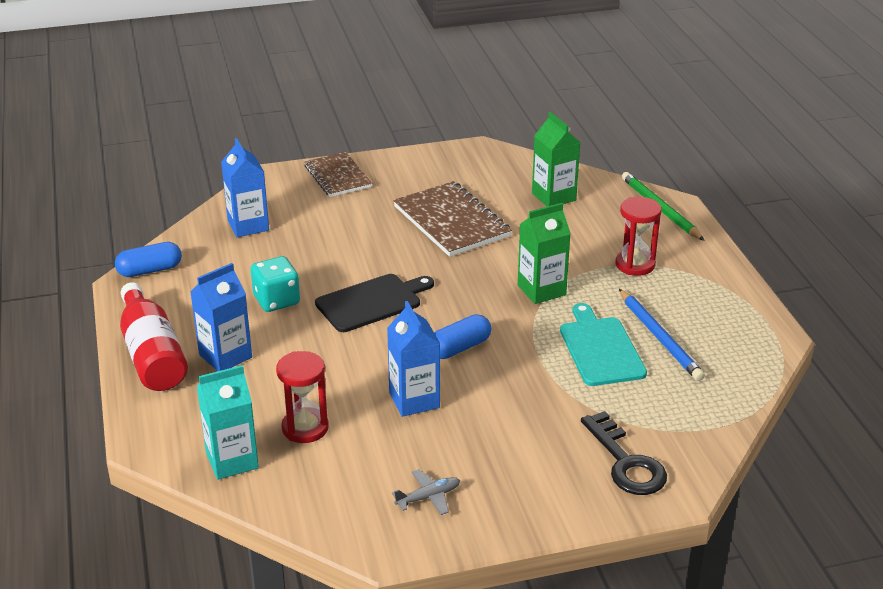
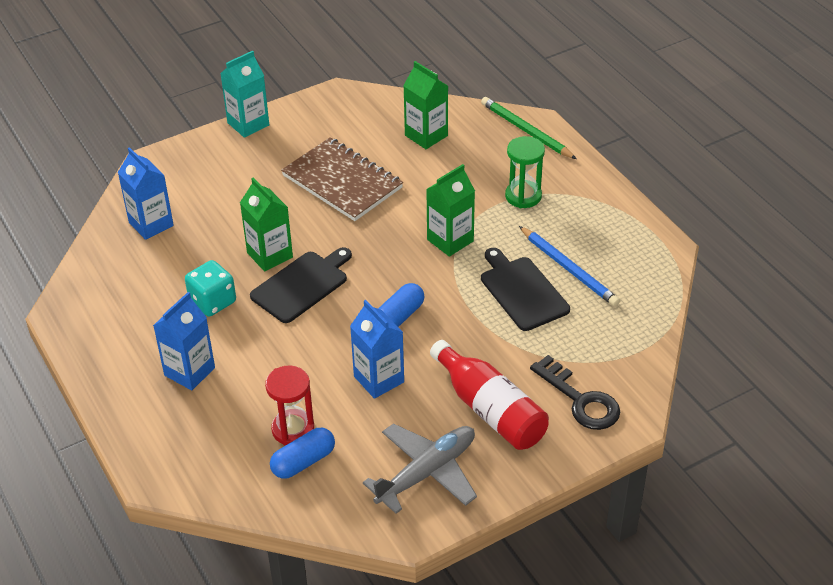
camera: 15 degrees left, 10 degrees up
(150, 270) = (77, 293): blue capsule -> blue capsule (303, 462)
(152, 354) = (119, 384): red bottle -> red bottle (490, 409)
(232, 460) = (241, 477): turquoise carton -> turquoise carton (248, 124)
(338, 176) = (215, 151): brown notebook -> none
(351, 271) = (270, 255): none -> green carton
(428, 497) = (427, 472): grey plane -> grey plane, size x2.07
(600, 349) = (522, 291): turquoise cutting board -> black cutting board
(635, 264) = (523, 196): red hourglass -> green hourglass

